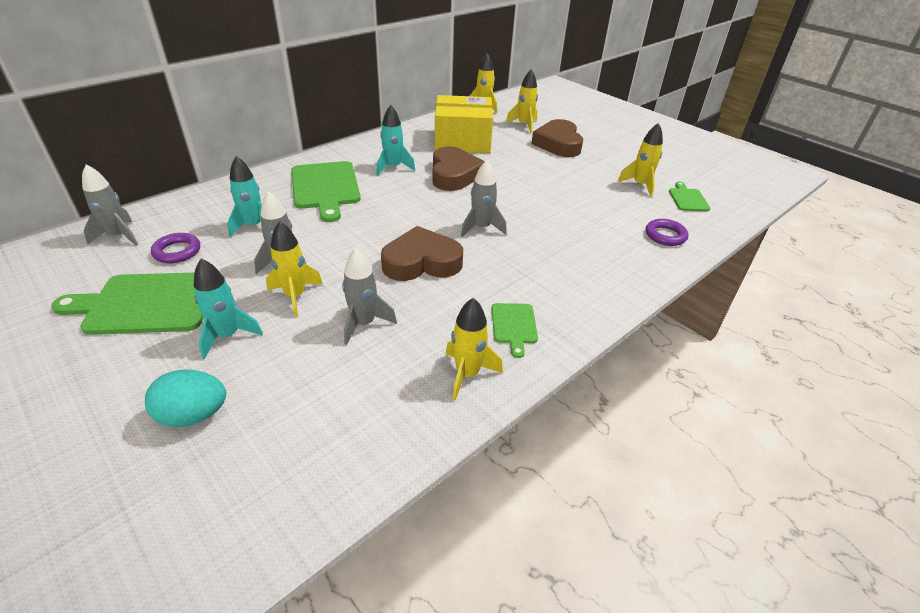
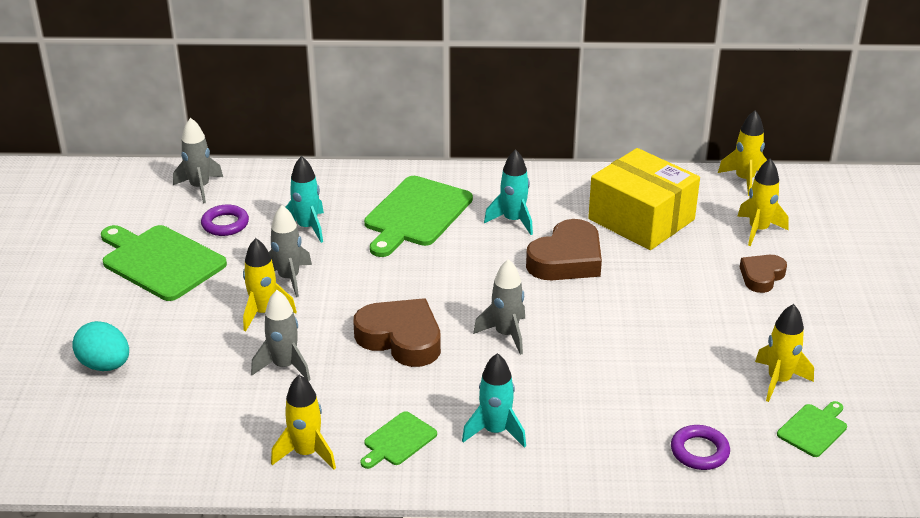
camera: 45 degrees right, 5 degrees down
(227, 336) = (183, 319): turquoise rocket -> turquoise rocket (495, 431)
(558, 144) = (761, 276): brown heart -> brown heart, size x0.59

